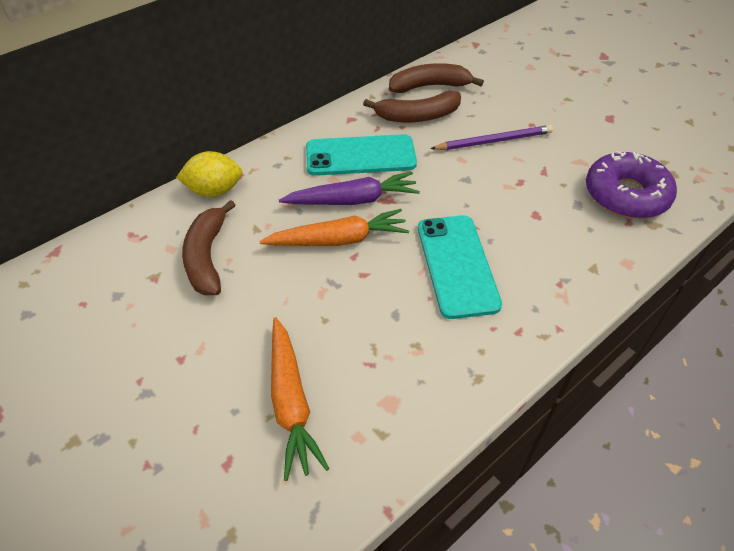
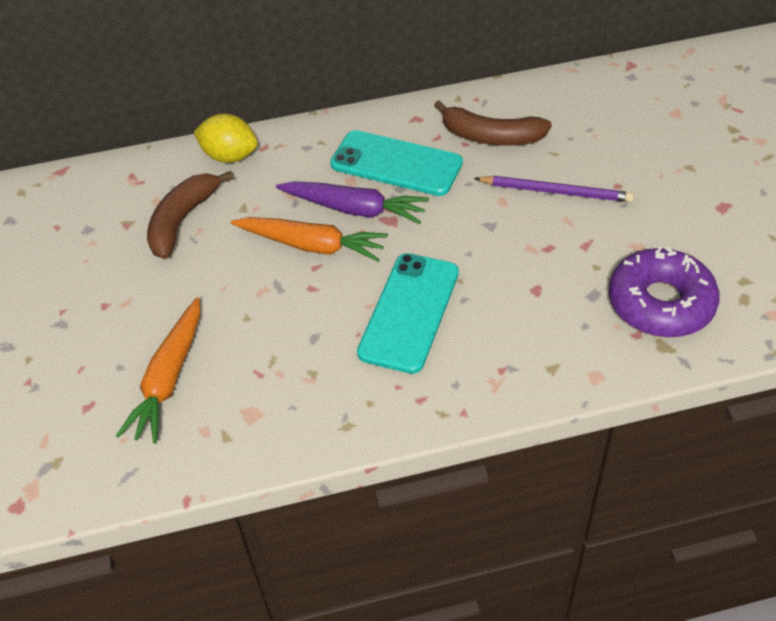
camera: 30 degrees right, 0 degrees up
(430, 86) = (533, 104): brown banana -> none

